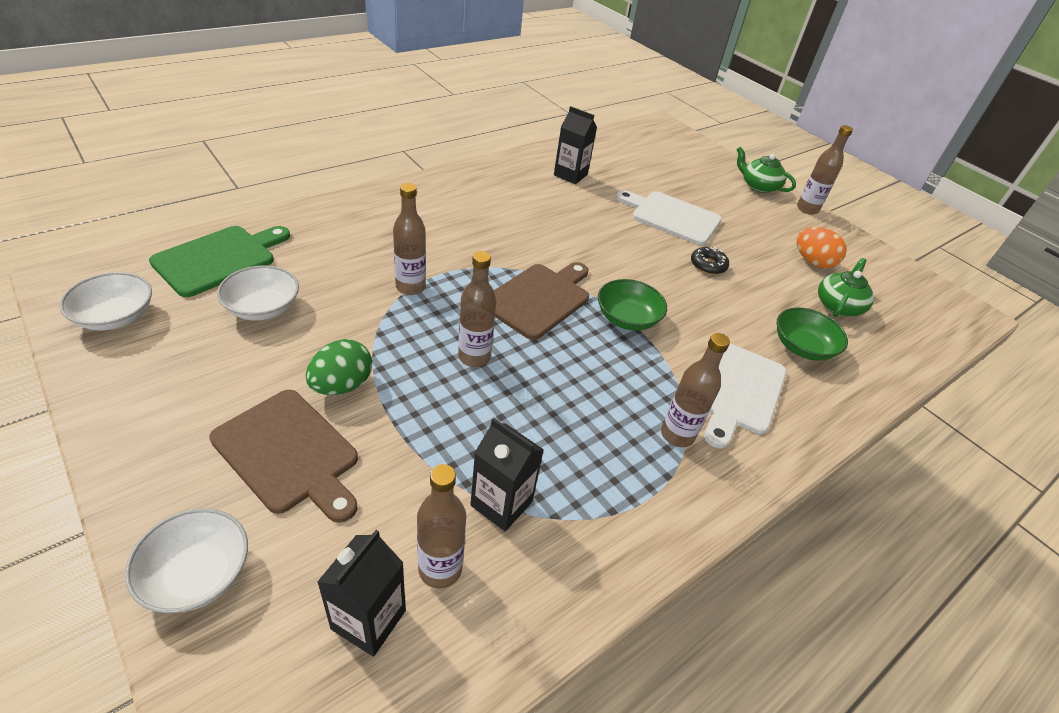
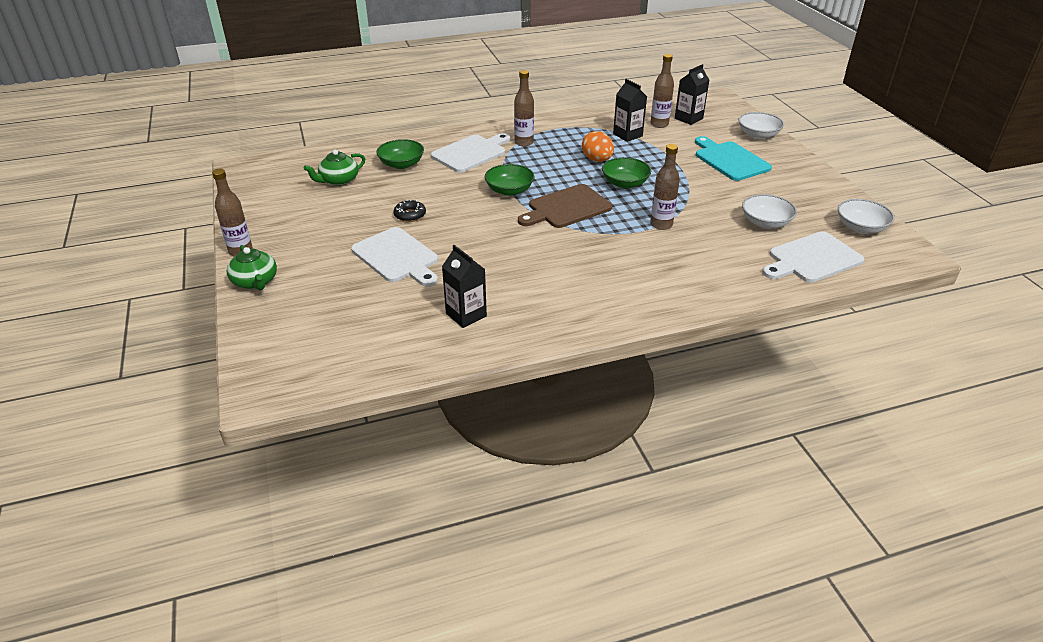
camera: 155 degrees left, 5 degrees down
(219, 259) = (812, 259): green cutting board -> white cutting board
(289, 453) = (729, 160): brown cutting board -> turquoise cutting board
(342, 385) = (706, 180): green egg -> none
(474, 357) = (625, 183): brown bottle -> green bowl
(813, 262) = (313, 208): orange egg -> orange egg (597, 160)

